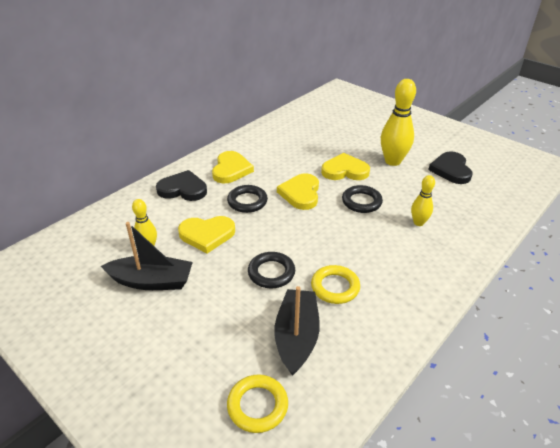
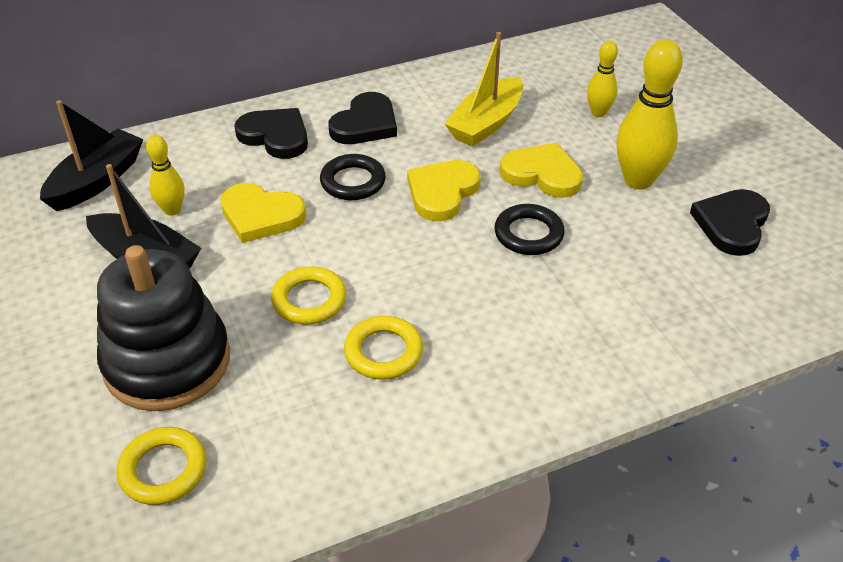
camera: 25 degrees right, 5 degrees up
(211, 338) = (167, 362): none -> black stacking toy
(231, 169) = (365, 124): yellow heart -> black heart
(271, 273) = (309, 300): black ring -> yellow ring
(296, 153) = (486, 123): none -> yellow boat
(296, 337) = (277, 401): black boat -> black boat (97, 181)
(418, 222) = (596, 296): yellow bowling pin -> yellow bowling pin (598, 113)

